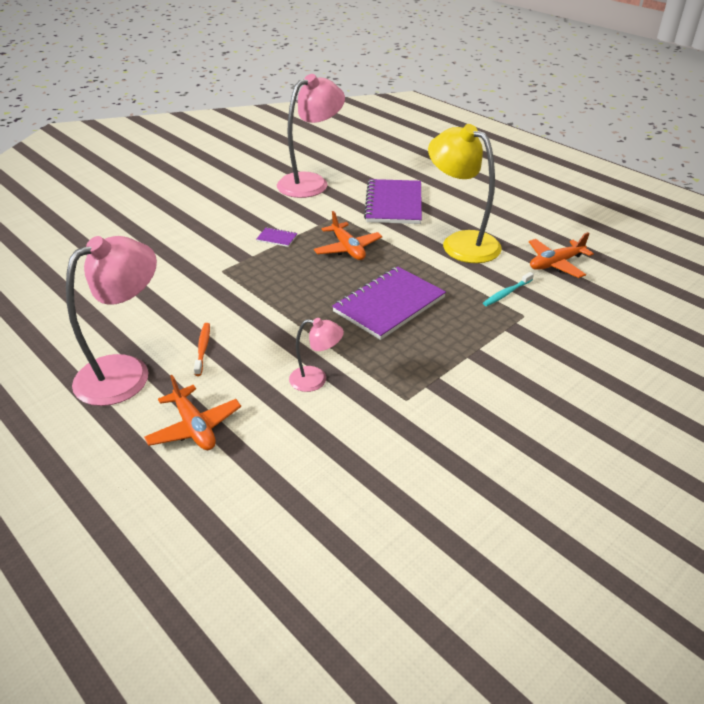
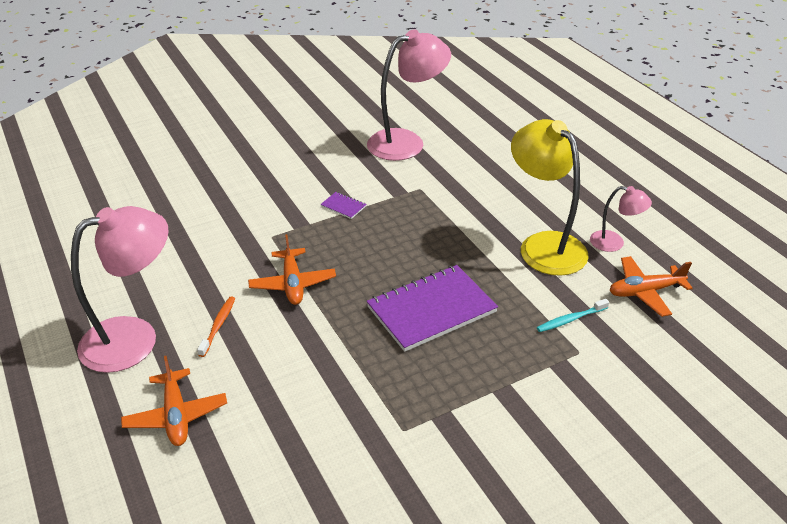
camera: 15 degrees right, 0 degrees up
(316, 380) = (318, 386): pink lamp -> pink lamp (614, 243)
(347, 248) = (414, 232): orange plane -> orange plane (292, 284)
(394, 204) = (487, 183): purple notebook -> none

